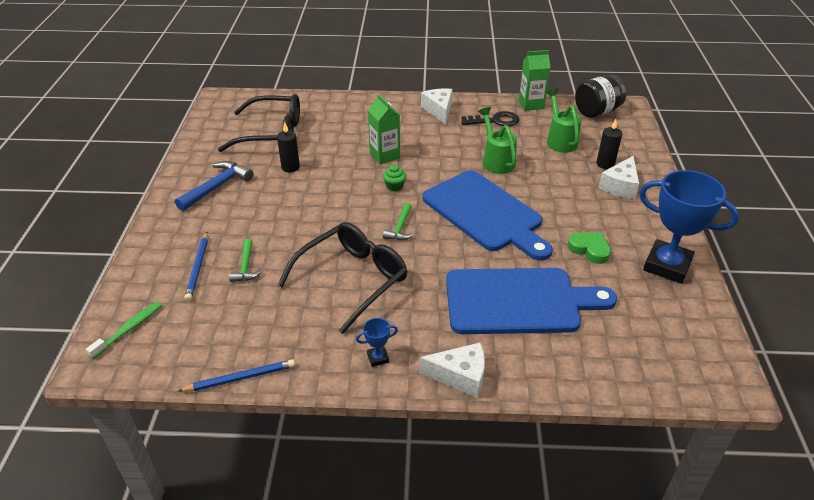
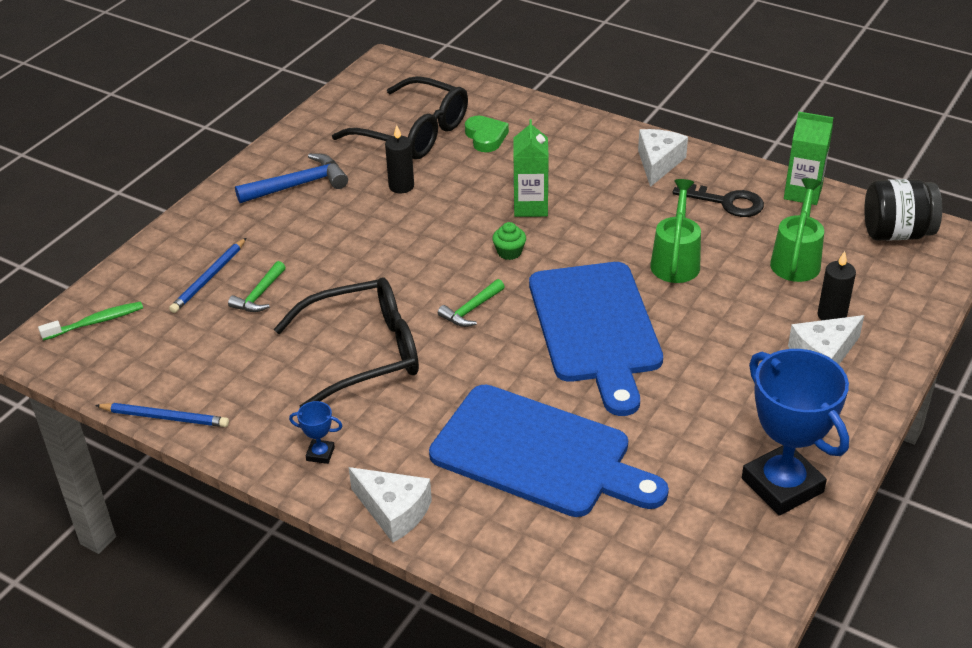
camera: 30 degrees right, 0 degrees up
(589, 249) = (693, 424): green heart -> green heart (486, 137)

